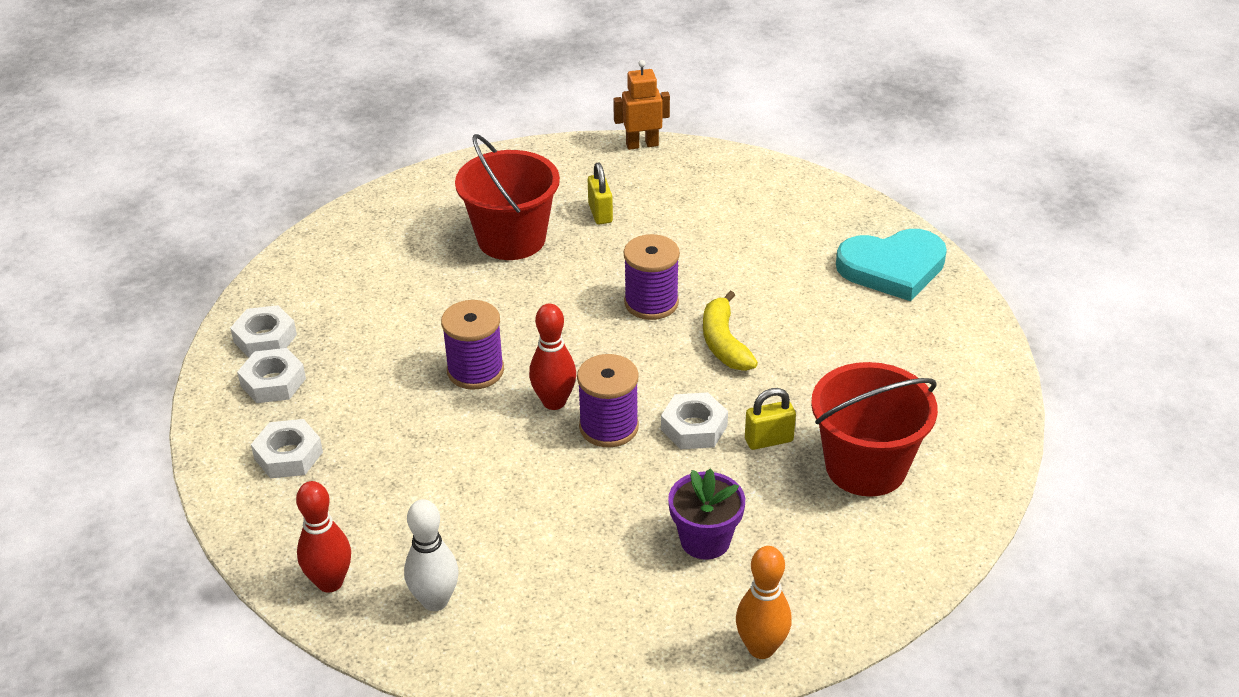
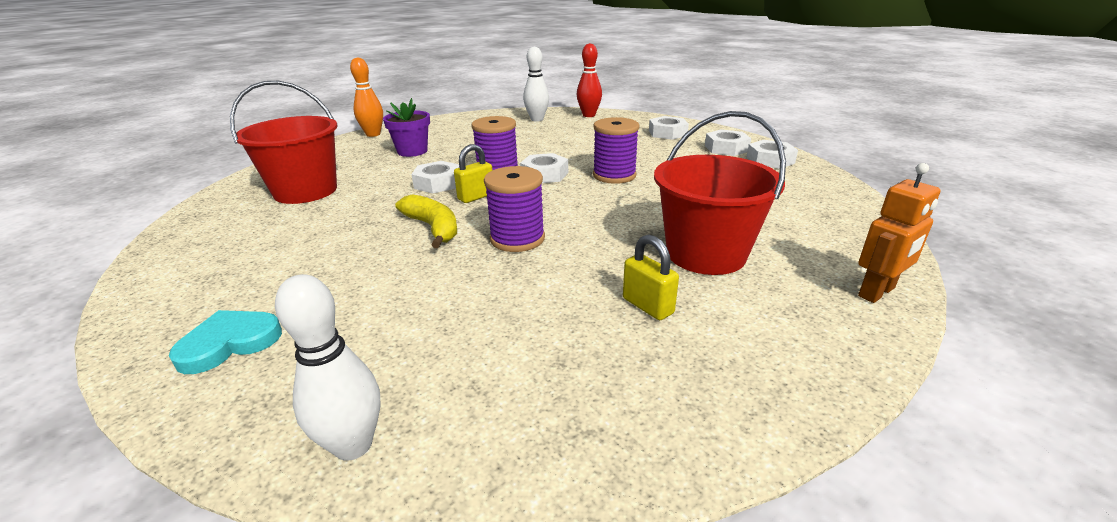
camera: 155 degrees right, 10 degrees down
(554, 402) = (544, 174): red bowling pin -> white nut
(642, 144) = (709, 452): orange robot -> orange robot (877, 292)
(768, 440) = (380, 188): yellow padlock -> yellow padlock (476, 197)
(809, 191) = (353, 445): none -> white bowling pin
(892, 268) = (229, 343): turquoise heart -> turquoise heart, size x0.61

